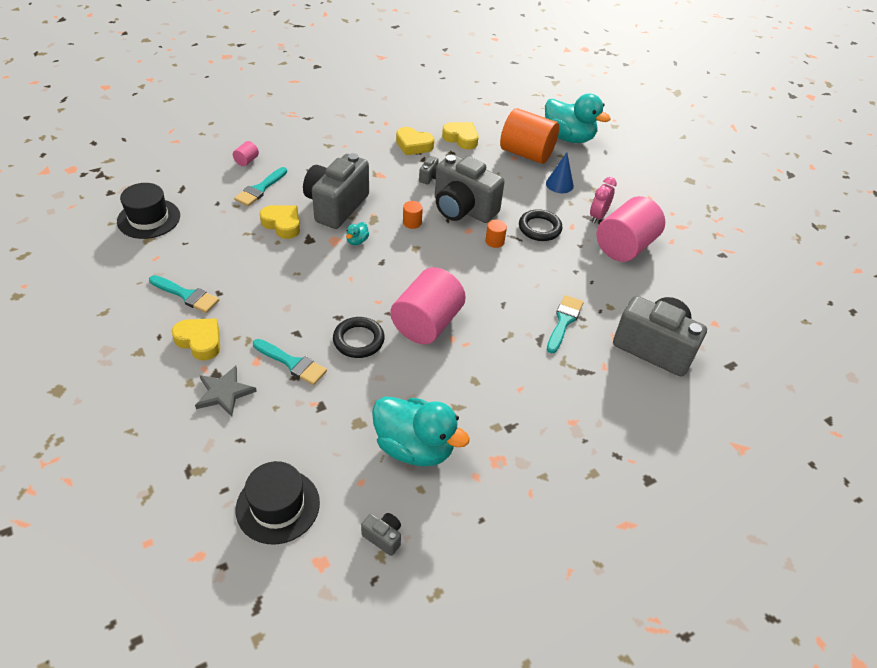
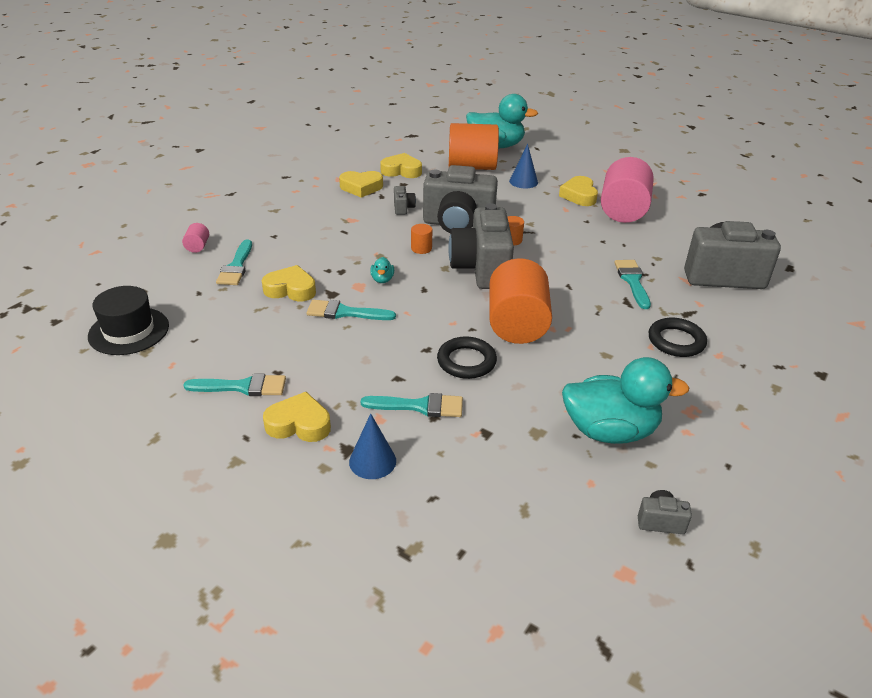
camera: 25 degrees left, 10 degrees down
(224, 392) = (372, 461): grey star -> blue cone
(278, 506) = (532, 542): black hat -> none
(305, 260) = (345, 312): none -> turquoise brush
(336, 206) = (332, 257): grey camera -> grey camera (481, 269)
(427, 323) = (517, 324): pink cylinder -> orange cylinder
(539, 228) = (540, 218): black ring -> black ring (676, 341)
(598, 216) = (579, 195): pink clock -> yellow heart

